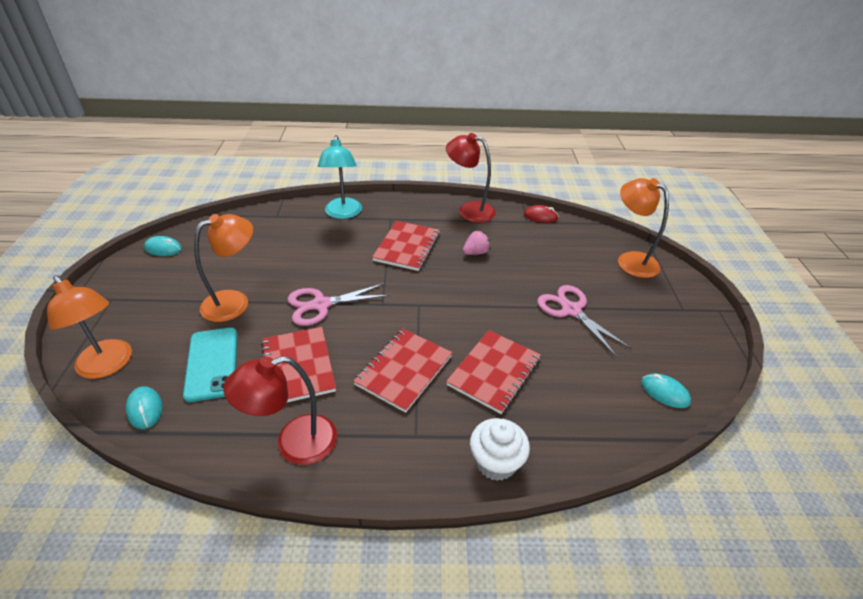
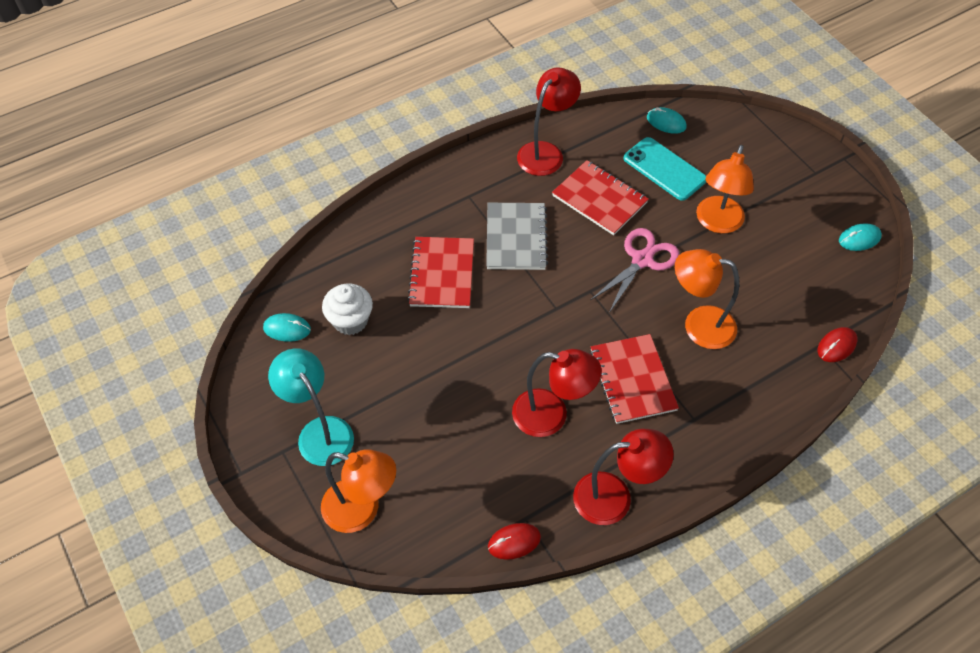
camera: 150 degrees right, 15 degrees up
(108, 365) = (732, 131): orange lamp -> orange lamp (698, 325)
(268, 212) = (836, 346): none -> red mouse
(343, 213) = (755, 394): turquoise lamp -> turquoise lamp (319, 431)
(404, 370) = (516, 238): red notebook -> grey notebook
(475, 252) = (551, 415): pink strawberry -> red lamp
(496, 462) = (401, 206): white cupcake -> white cupcake (350, 320)
(571, 310) = (403, 383): pink scissors -> none

